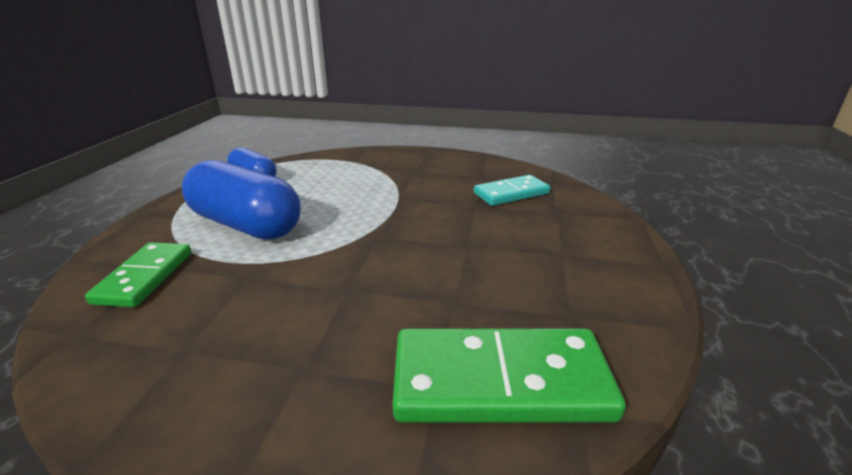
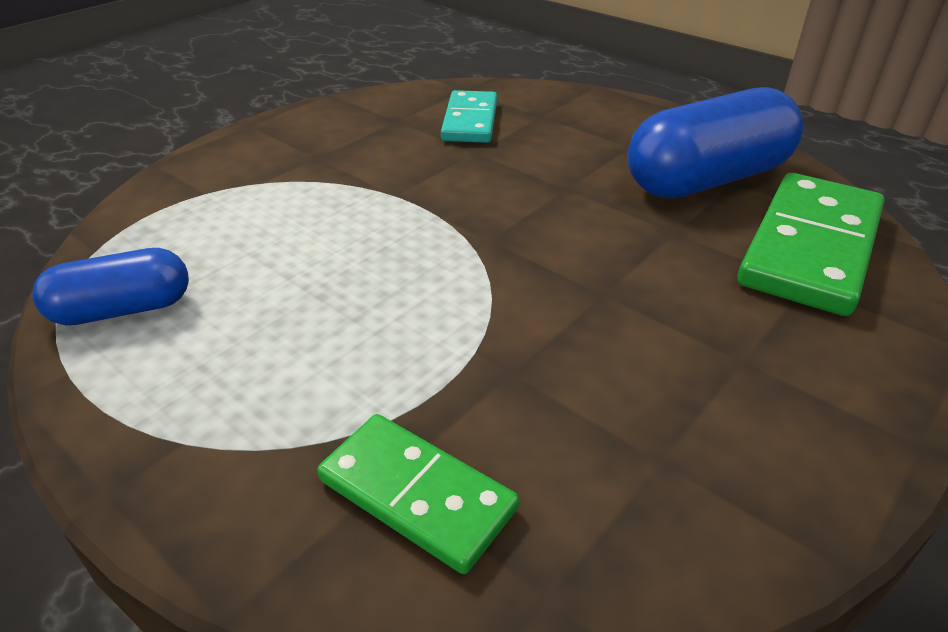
camera: 60 degrees left, 10 degrees up
(246, 225) = (329, 349): blue capsule -> blue capsule (707, 179)

